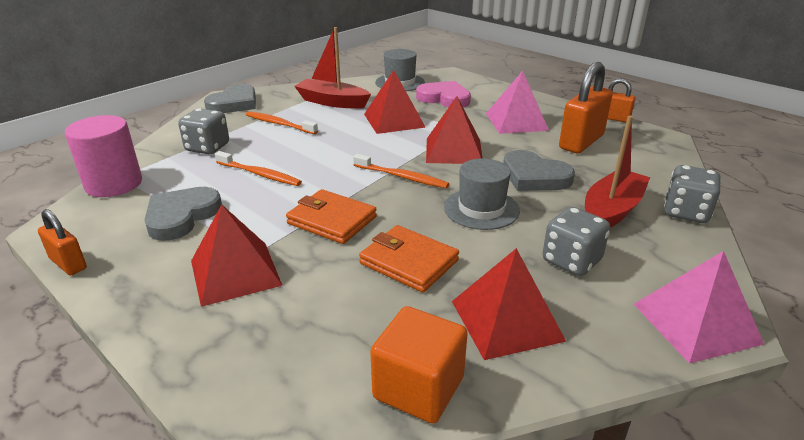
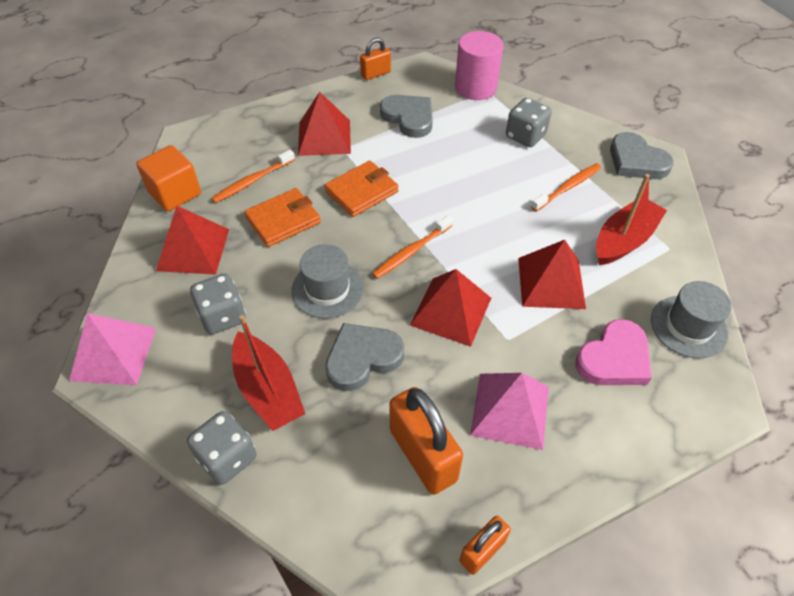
camera: 110 degrees right, 20 degrees up
(259, 174) = (458, 162): orange toothbrush -> orange toothbrush (252, 181)

